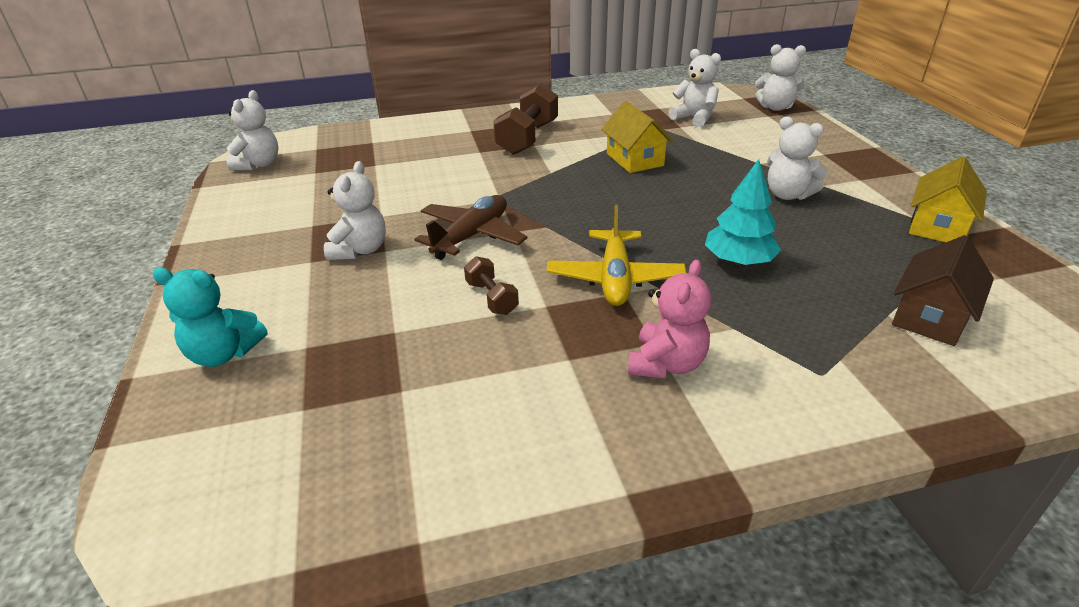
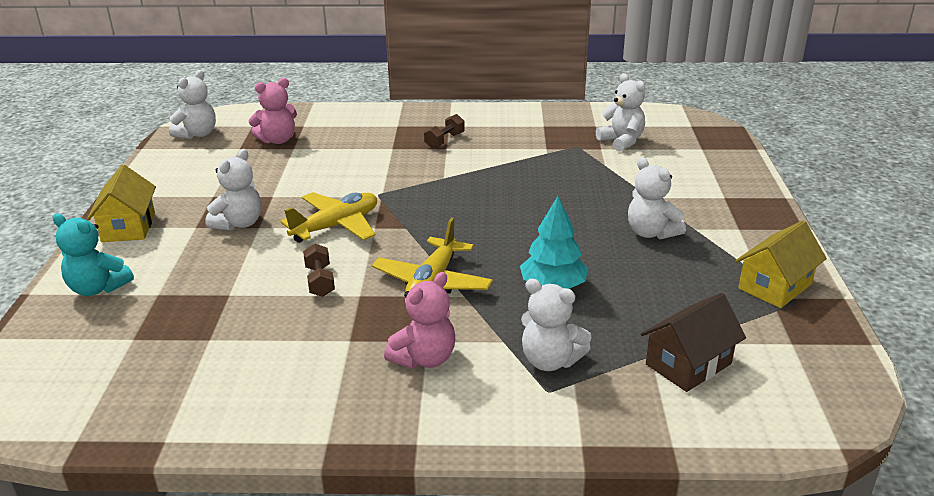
camera: 15 degrees right, 5 degrees down
(353, 159) = (277, 140): none -> pink teddy bear
(472, 236) = (336, 226): brown plane -> yellow plane
(527, 138) = (444, 141): brown dumbbell -> brown dumbbell, size x0.52
(634, 159) = (530, 176): yellow house -> yellow house (128, 227)
(775, 107) = (716, 141): white teddy bear -> white teddy bear (550, 360)

